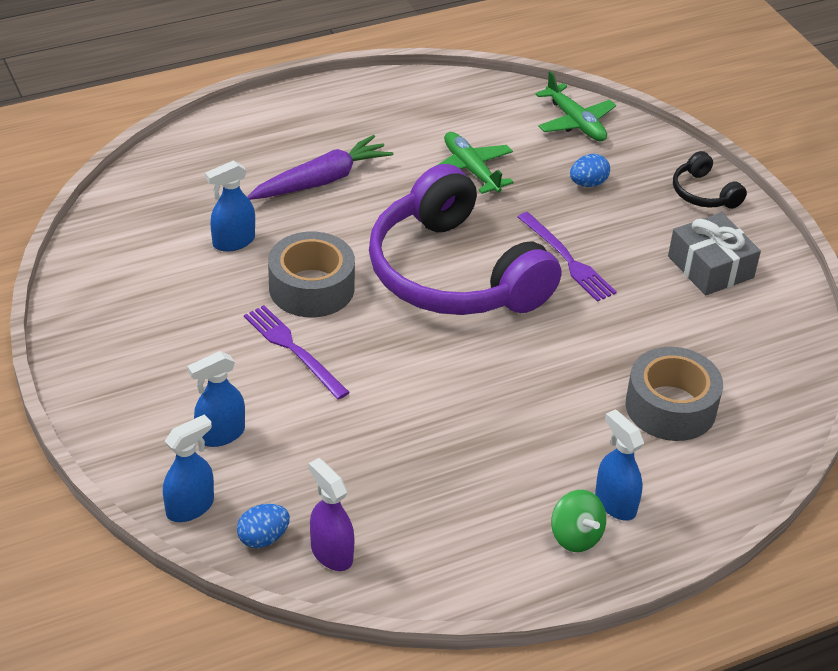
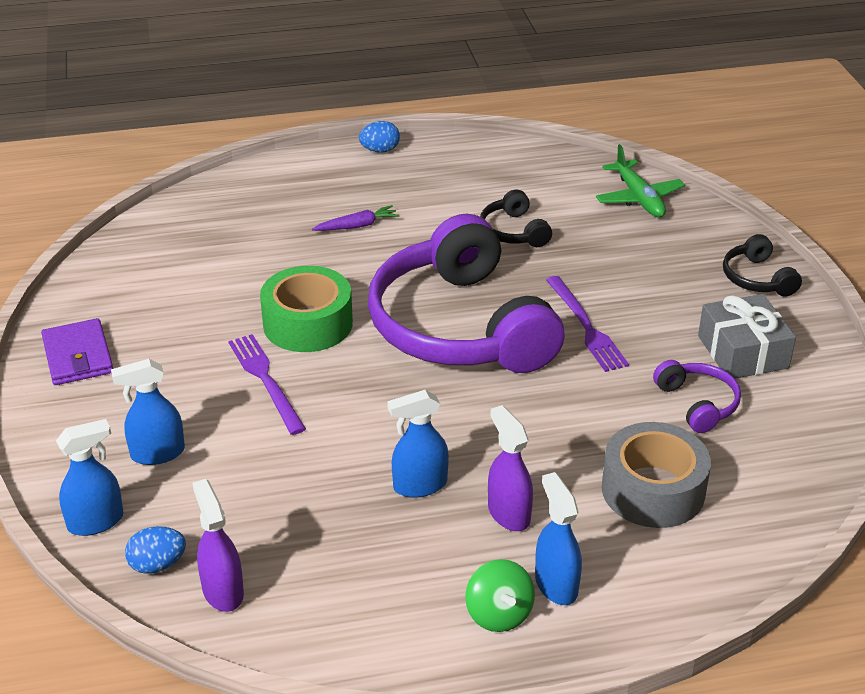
camera: 15 degrees right, 5 degrees down
(103, 348) = (78, 356): none -> purple wallet
(233, 242) = (247, 272): blue spray bottle -> blue spray bottle (419, 485)
(311, 288) = (308, 323): grey tape -> green tape
(321, 180) = (357, 226): purple carrot -> purple carrot, size x0.54
(471, 170) = (513, 231): green plane -> black headphones
(555, 446) = (508, 513): none -> purple spray bottle
(588, 183) = (633, 256): blue egg -> blue egg (380, 150)
(685, 321) = (697, 404): none -> purple headphones

